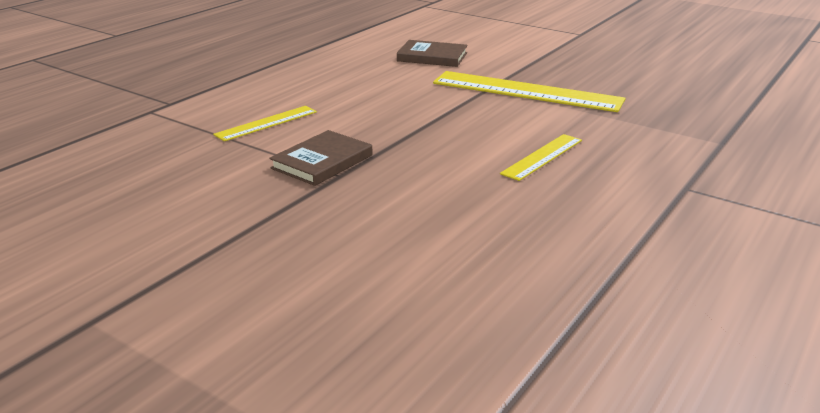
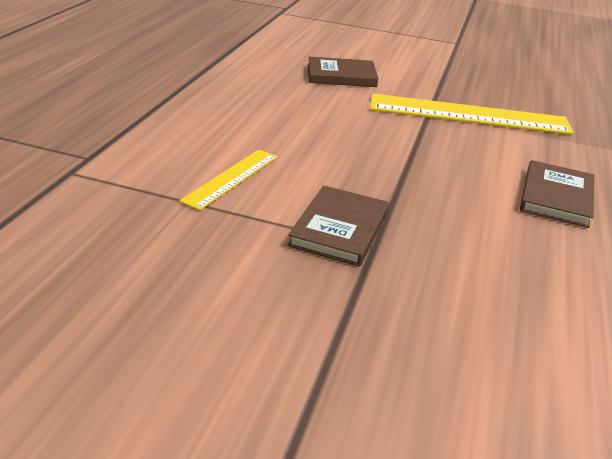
camera: 20 degrees left, 5 degrees up
(542, 157) = (555, 197): yellow ruler -> brown book

